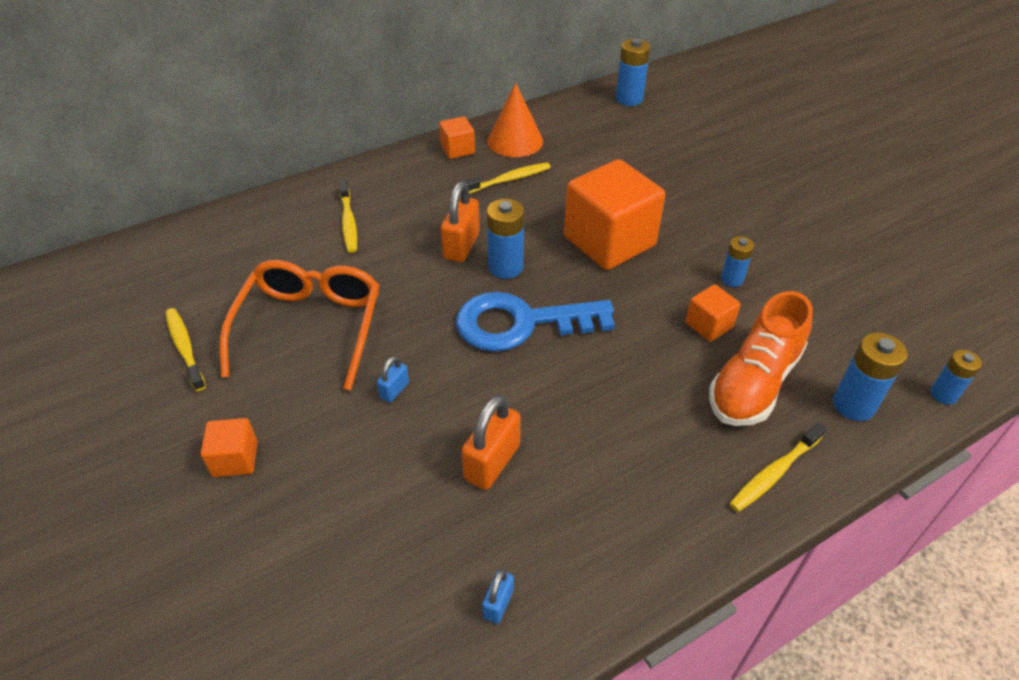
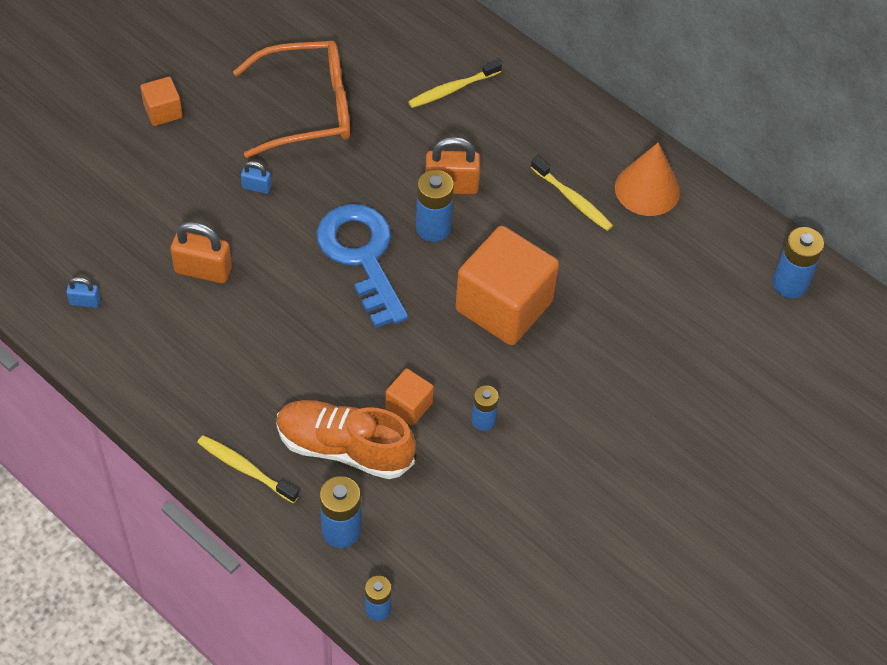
camera: 70 degrees right, 10 degrees up
(185, 348) = (259, 37): yellow toothbrush -> none
(457, 149) = (608, 142): orange cube -> none

